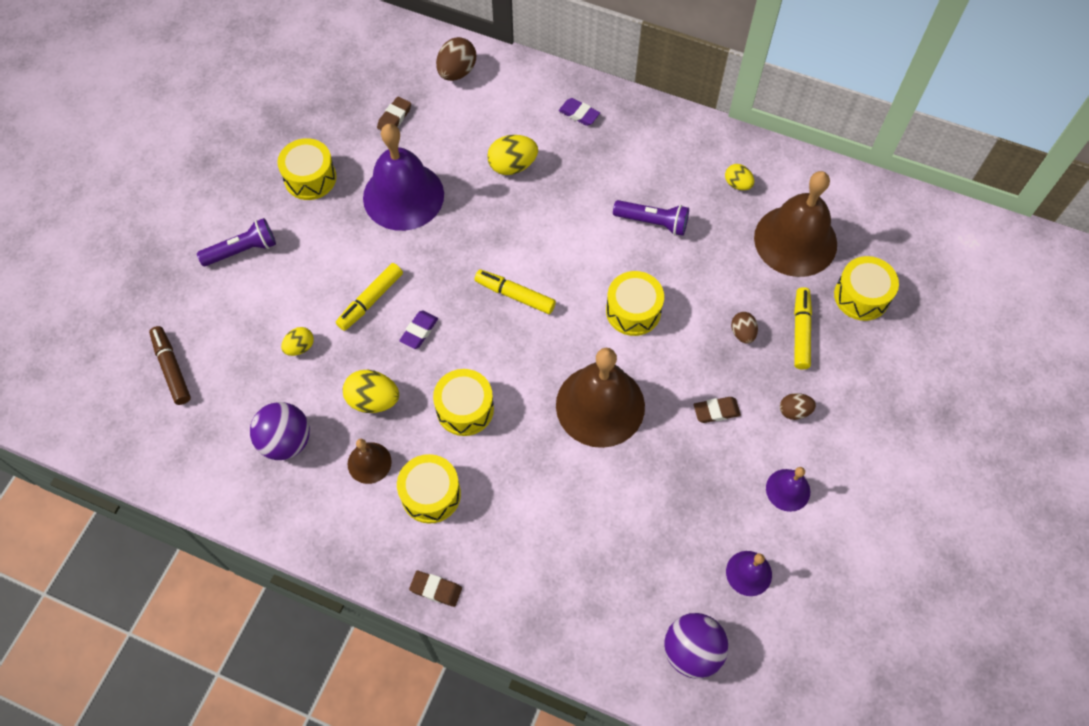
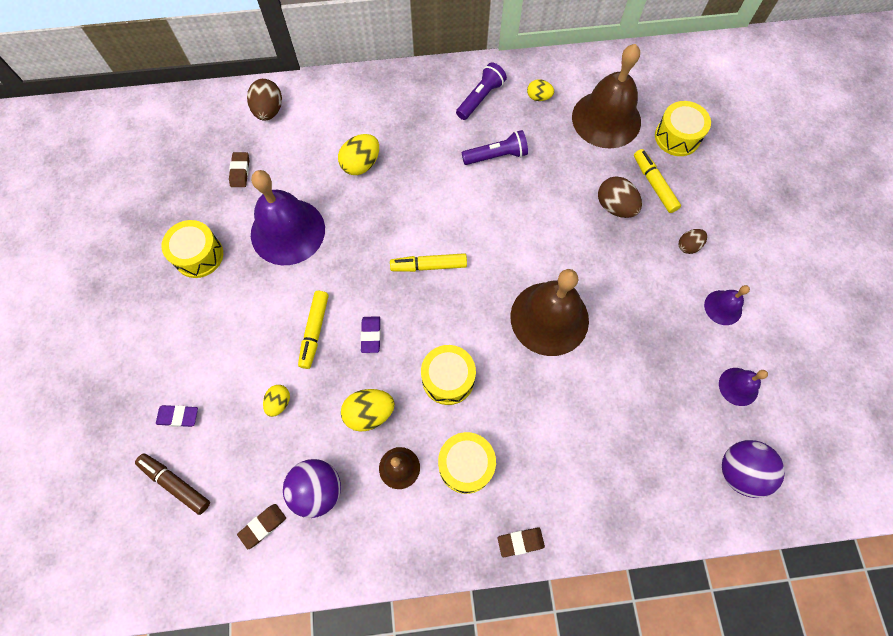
camera: 30 degrees left, 5 degrees up
(242, 250) = (176, 346): purple flashlight -> purple flashlight (480, 98)
(579, 114) = (387, 100): purple eraser -> purple eraser (178, 416)
(633, 311) = (526, 231): yellow drum -> none
(716, 411) = (635, 276): brown eraser -> brown eraser (263, 526)
(742, 333) = (615, 207): brown egg -> brown egg, size x1.62

